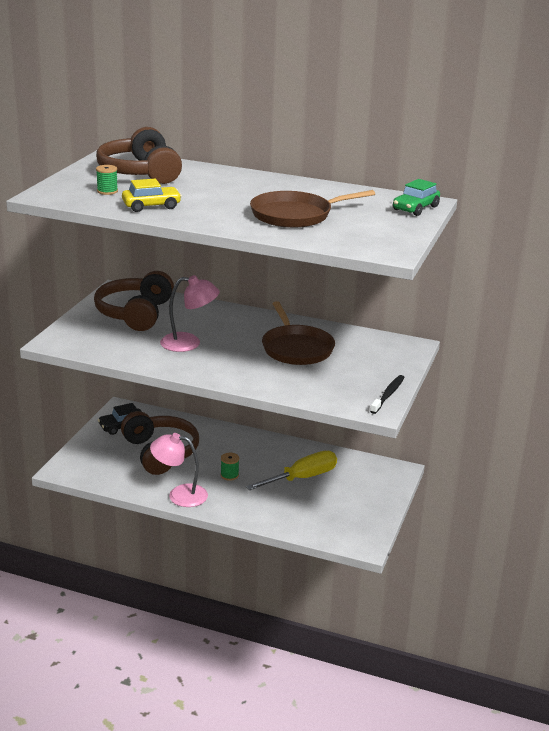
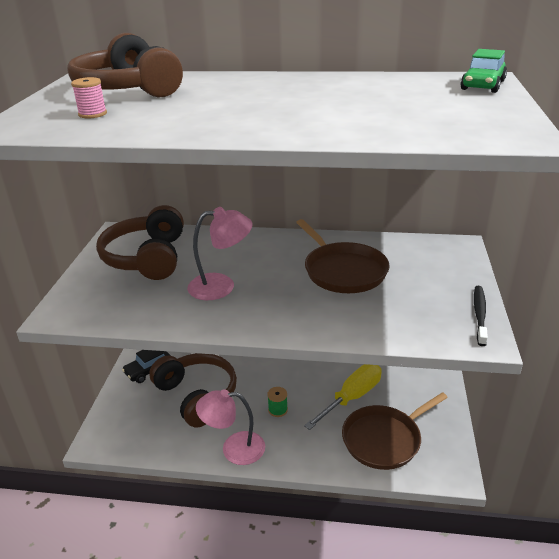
camera: 10 degrees left, 5 degrees up
(107, 191) = (92, 114): green spool -> pink spool
(151, 206) = (159, 124): yellow car -> none
(295, 215) = (353, 110): brown pan -> brown pan (384, 439)

